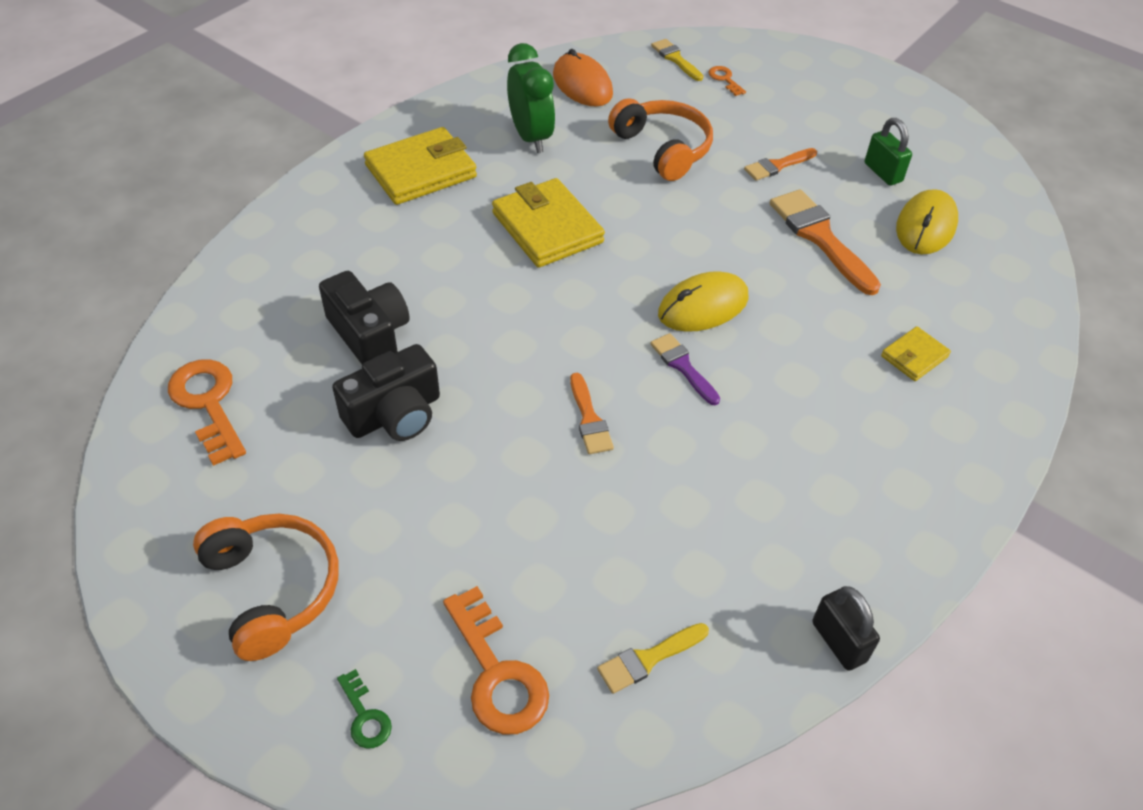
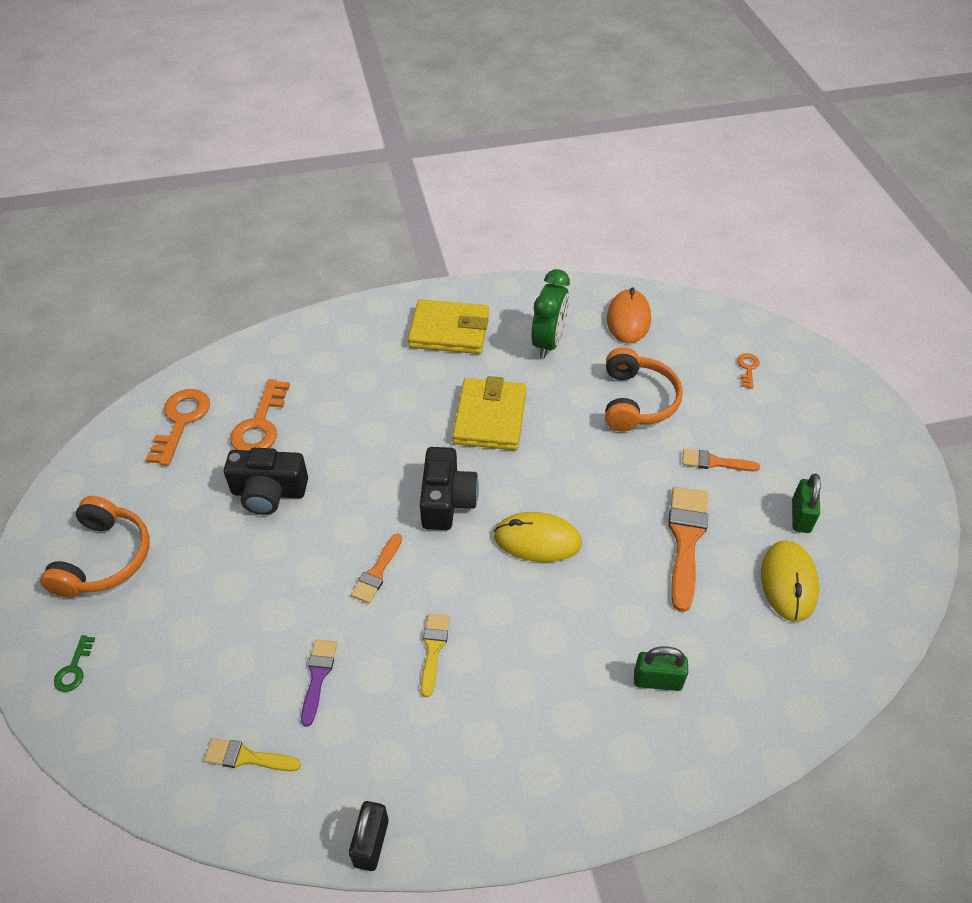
camera: 40 degrees right, 0 degrees up
(369, 334) = (307, 429): black camera -> black camera (446, 501)
(497, 673) = (160, 698): orange key -> orange key (260, 424)
(675, 59) = (724, 332): yellow brush -> yellow brush (433, 649)
(683, 366) = (476, 575): purple brush -> purple brush (318, 676)
(914, 356) = (657, 680): yellow wallet -> green padlock
(926, 226) = (788, 582): yellow mouse -> yellow mouse turned 60 degrees counterclockwise

